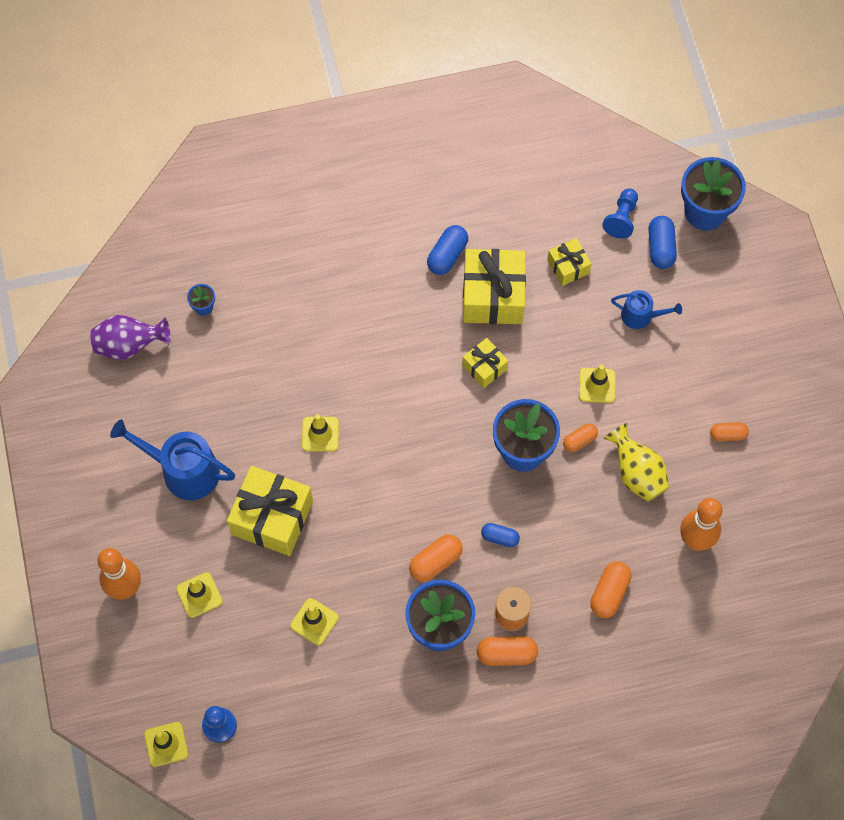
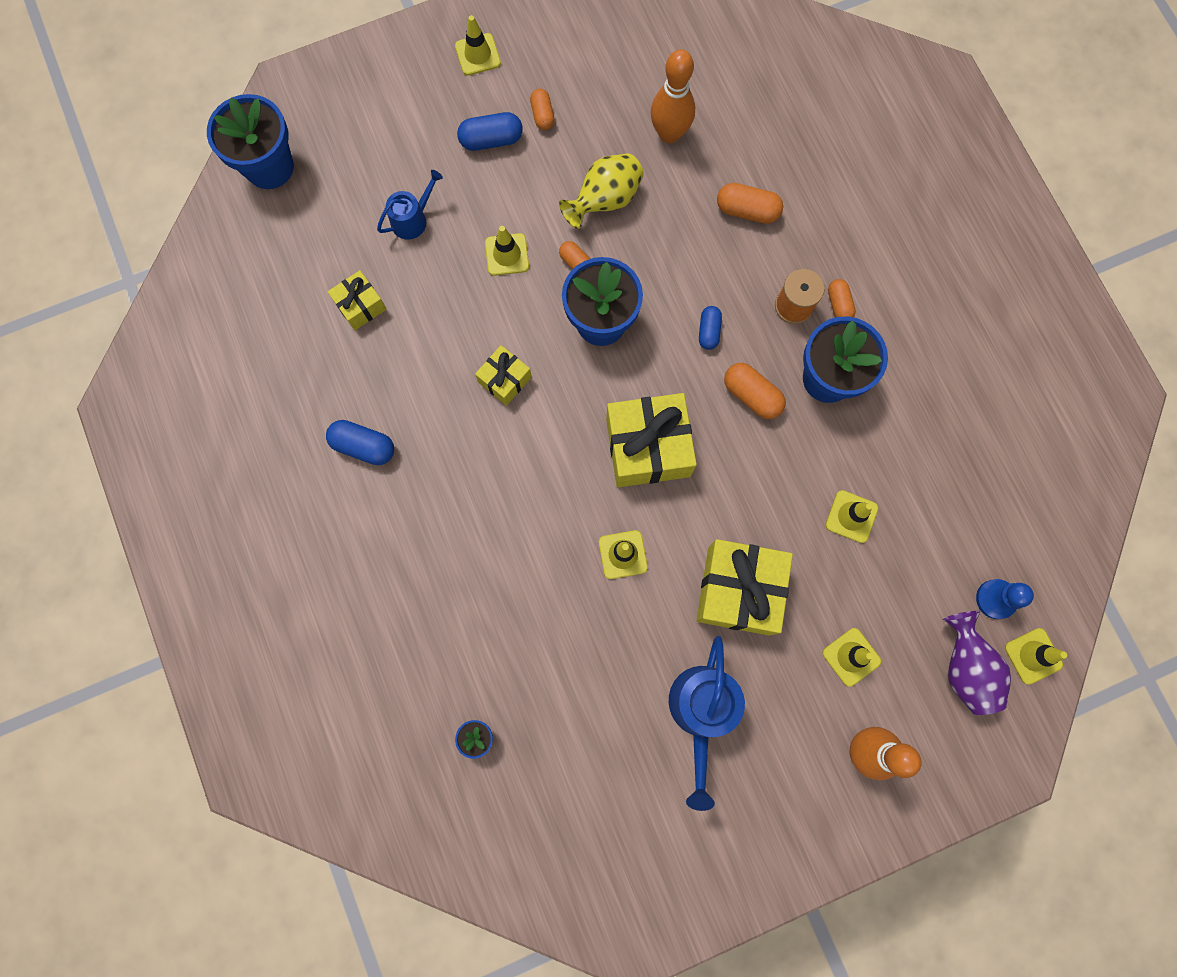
camera: 100 degrees left, 10 degrees up
(130, 345) = (546, 822): purple vase -> purple vase (964, 667)
(493, 296) = (410, 384): yellow gift -> yellow gift (648, 447)
(506, 654) = (838, 304): orange capsule -> orange capsule, size x0.66
(621, 218) = (289, 255): blue pawn -> none
(640, 316) = (412, 219): blue watering can -> blue watering can turned 45 degrees clockwise
(660, 248) = (322, 209): blue capsule -> blue capsule (491, 140)
(795, 389) = (478, 54): none -> yellow traffic cone

